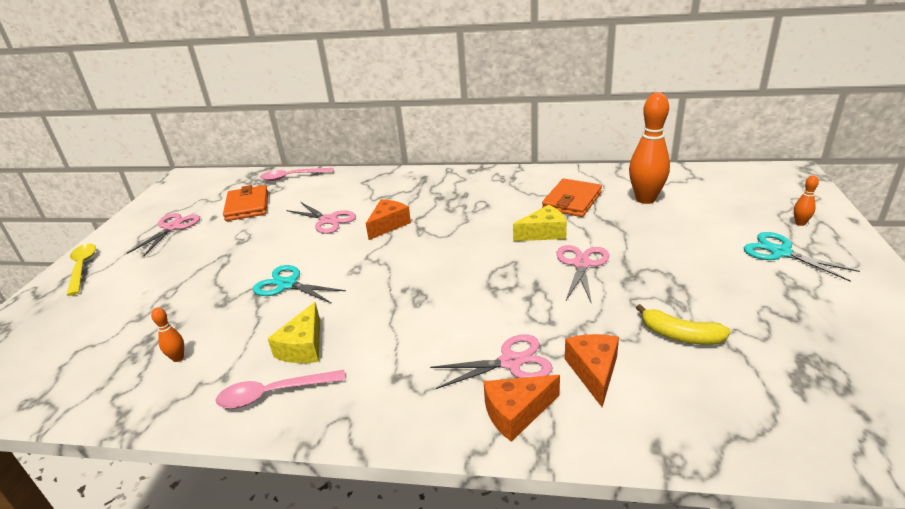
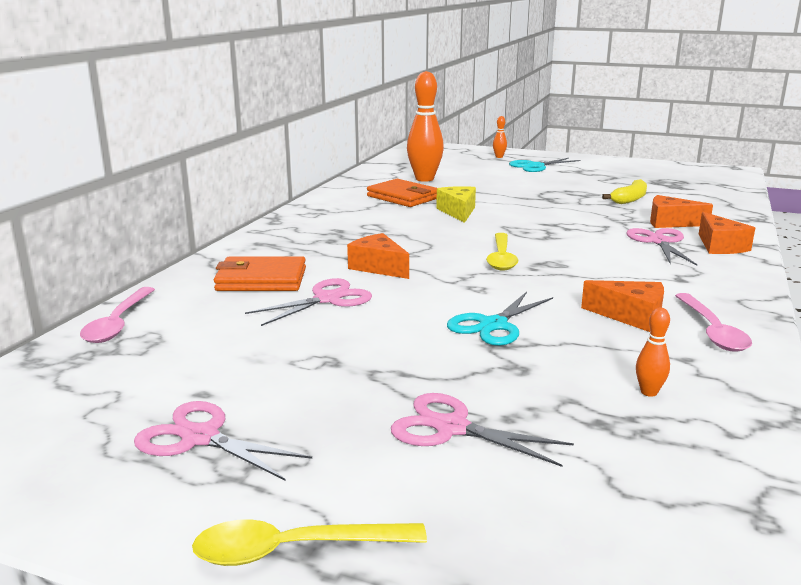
camera: 80 degrees left, 10 degrees down
(247, 206) = (195, 360): orange wallet -> orange wallet (261, 279)
(303, 347) = (631, 316): yellow cheese -> orange cheese
(424, 271) = (501, 258): none -> yellow spoon
(581, 264) = (522, 208): pink scissors -> pink scissors (451, 428)

